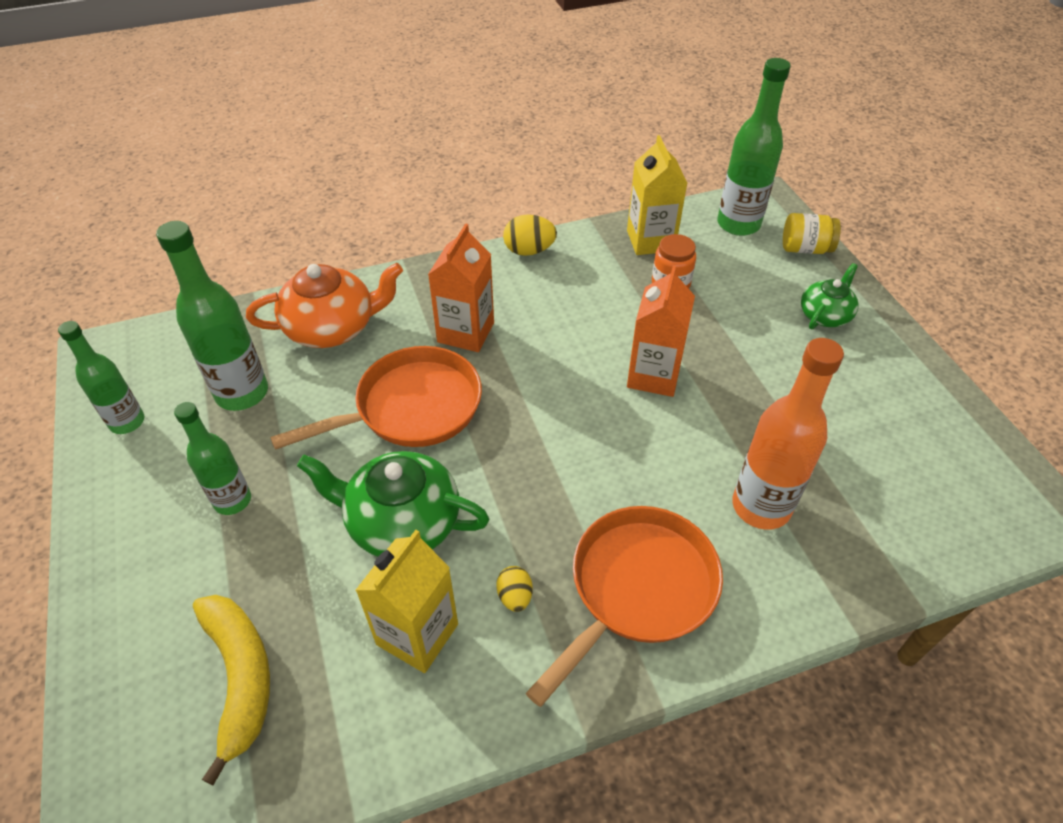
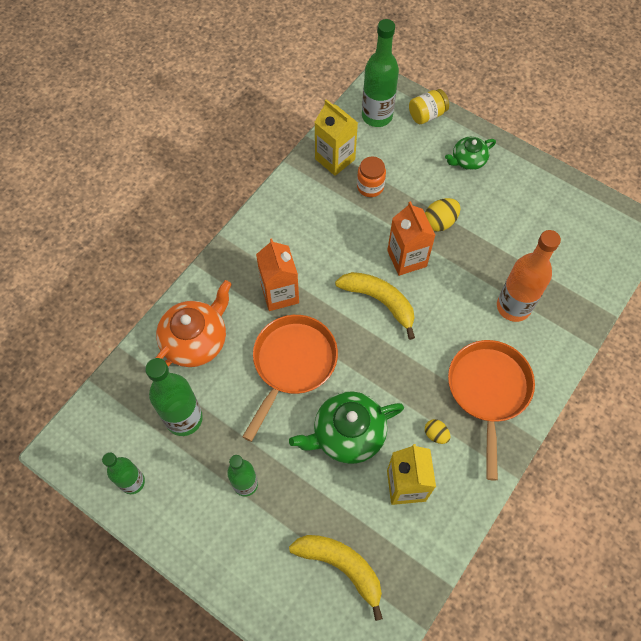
camera: 35 degrees left, 15 degrees up
(529, 251) = (268, 210): yellow egg -> yellow egg (440, 222)
(578, 401) = (379, 301): none -> yellow banana
(825, 315) = (468, 160): green teapot -> green teapot turned 120 degrees counterclockwise

